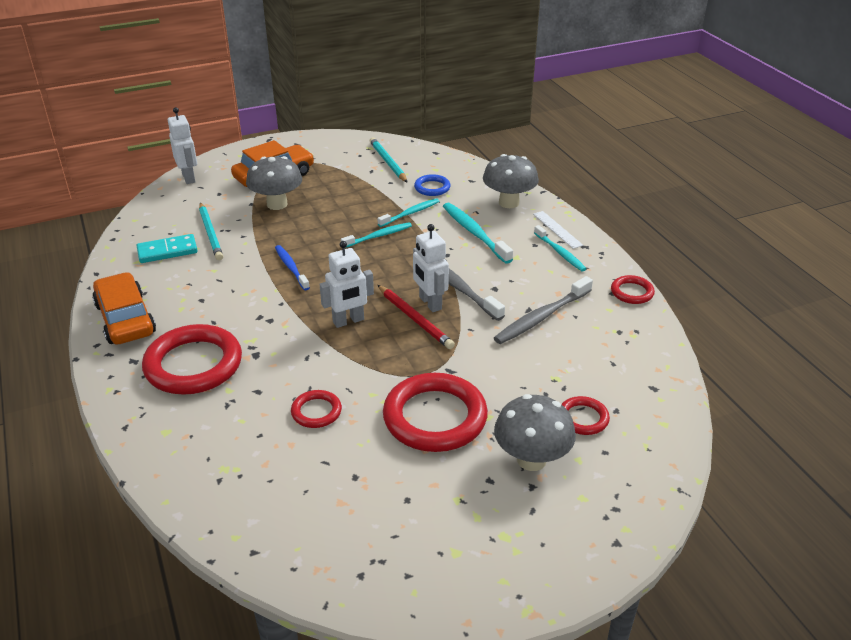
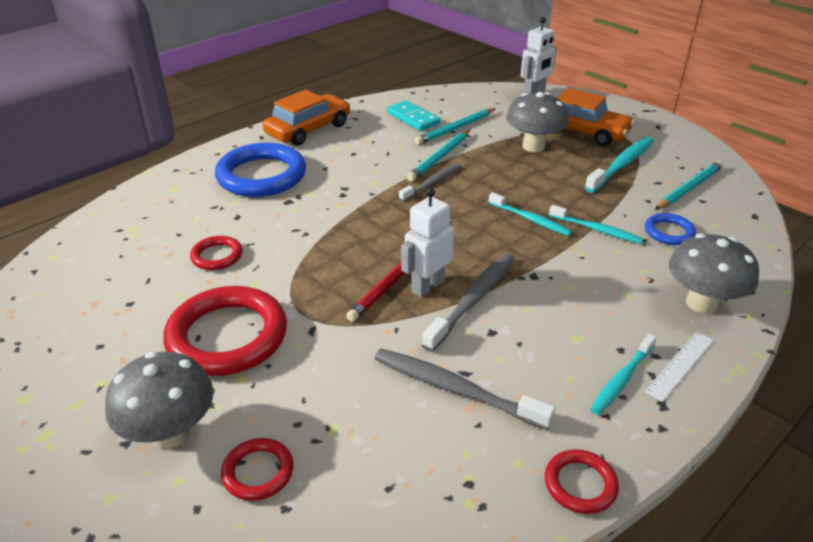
camera: 70 degrees right, 0 degrees up
(193, 365) = (261, 176): red ring -> blue ring
(253, 254) = (439, 157): none -> turquoise pencil
(291, 267) = (432, 183): blue toothbrush -> grey toothbrush
(348, 321) = (364, 239): white robot -> none
(474, 233) = (600, 288): turquoise toothbrush -> turquoise toothbrush (621, 165)

